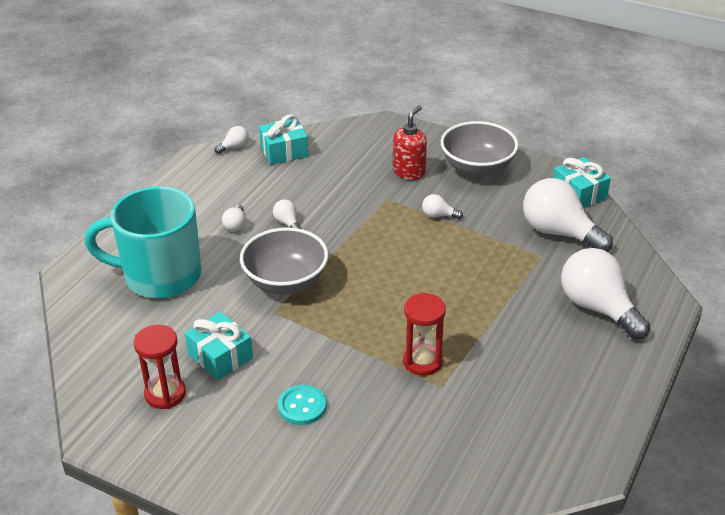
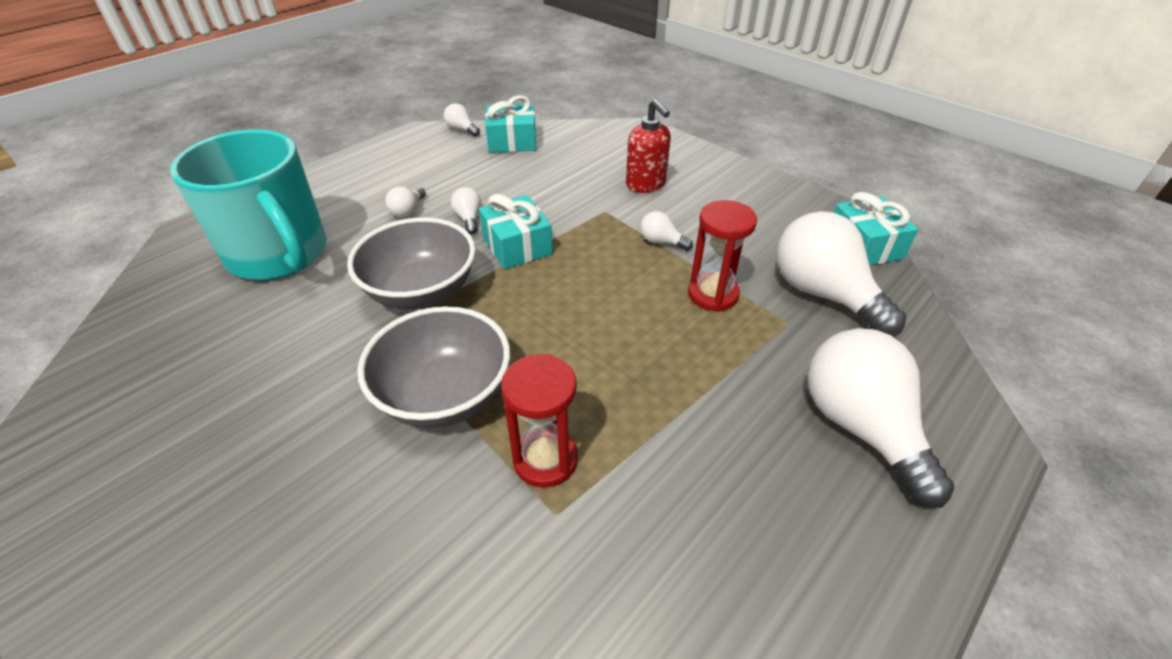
camera: 15 degrees right, 5 degrees up
(160, 276) = (279, 254): turquoise mug -> turquoise mug turned 150 degrees counterclockwise
(165, 394) = (155, 424): red hourglass -> red hourglass (712, 294)
(220, 356) = (269, 381): turquoise gift -> turquoise gift (517, 246)
(234, 147) = (461, 129): white light bulb -> white light bulb turned 120 degrees counterclockwise
(302, 406) = (323, 496): turquoise button -> none
(409, 172) = (646, 185): red soap dispenser -> red soap dispenser turned 105 degrees clockwise
(477, 168) = (733, 193): grey bowl -> grey bowl (444, 395)

